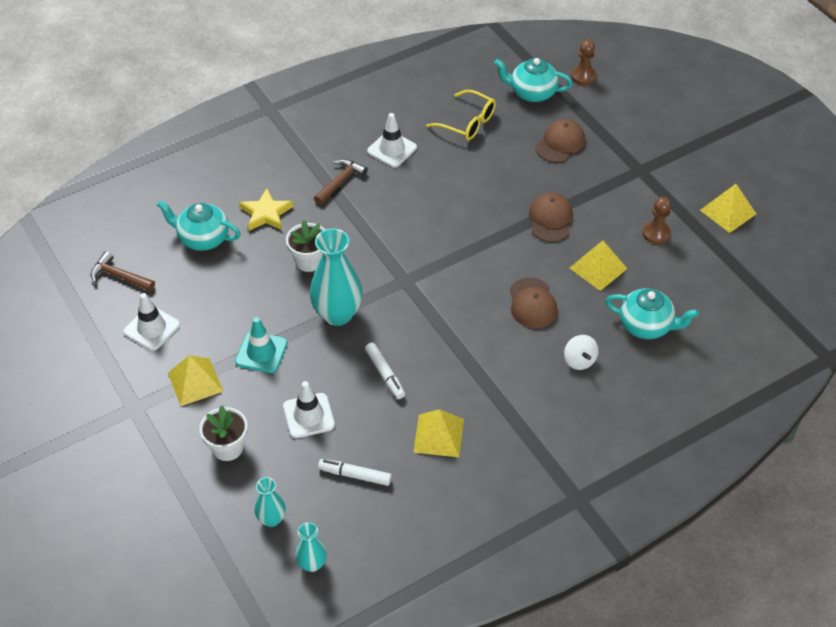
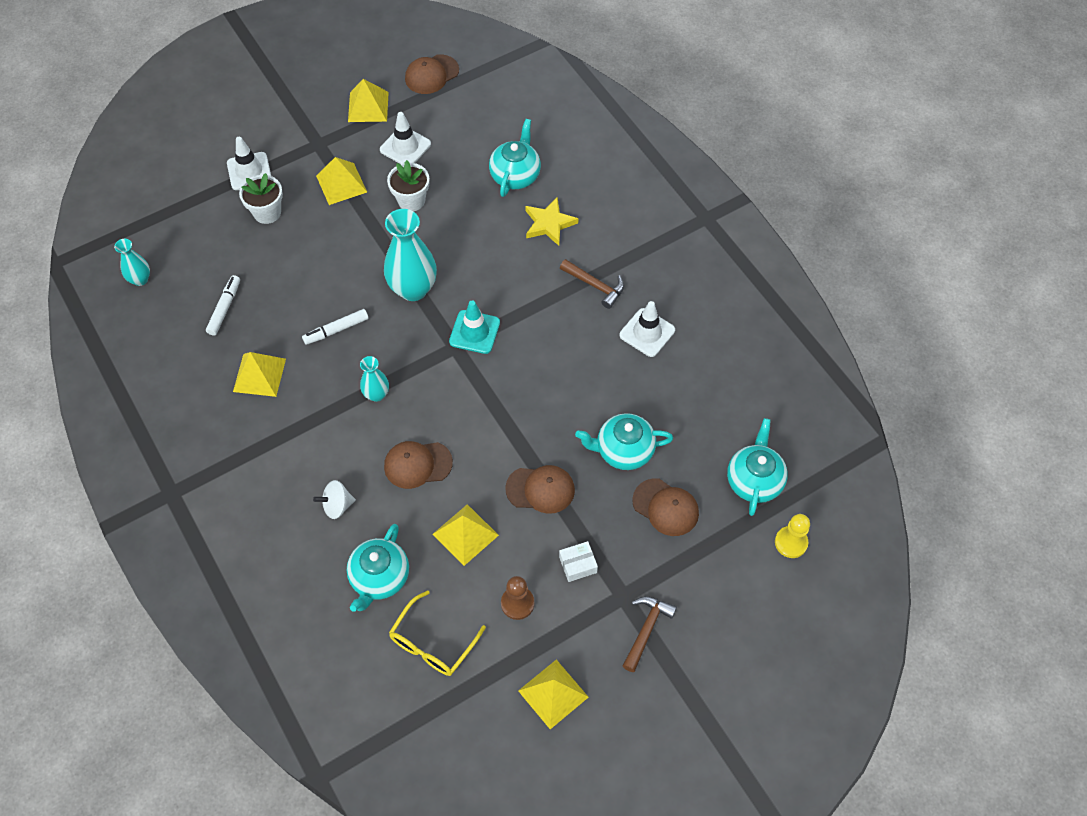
camera: 90 degrees right, 10 degrees up
(51, 309) = (431, 74): none -> brown cap
(87, 364) = (368, 107): none -> yellow pyramid
(119, 276) = (468, 117): brown hammer -> brown hammer (646, 630)
(261, 352) = (371, 230): turquoise traffic cone -> turquoise traffic cone (474, 332)
(271, 519) = (189, 248): turquoise vase -> turquoise vase (376, 394)
(308, 416) = (294, 270): white traffic cone -> white traffic cone (249, 171)
(309, 261) = (483, 263): white flower pot -> white flower pot (411, 200)
(468, 123) = (695, 409): yellow glasses -> yellow glasses (432, 643)
(509, 167) = (623, 450): none -> turquoise teapot
(583, 76) = (791, 542): brown pawn -> yellow pawn
(617, 196) = (578, 564): none -> white box

